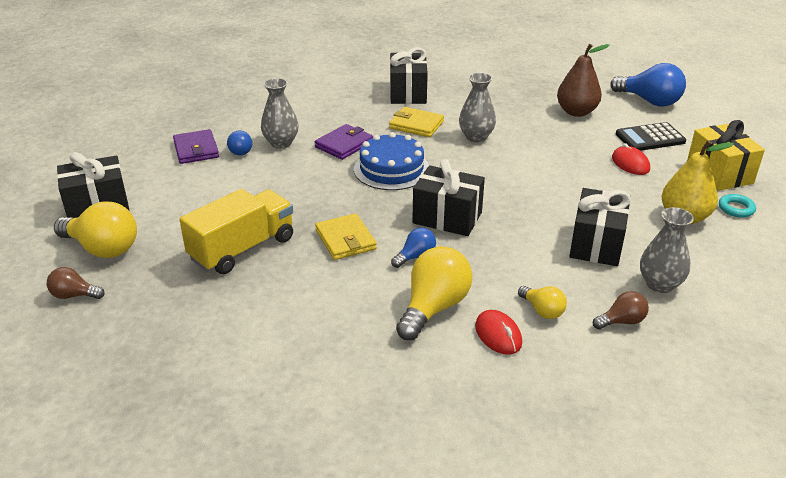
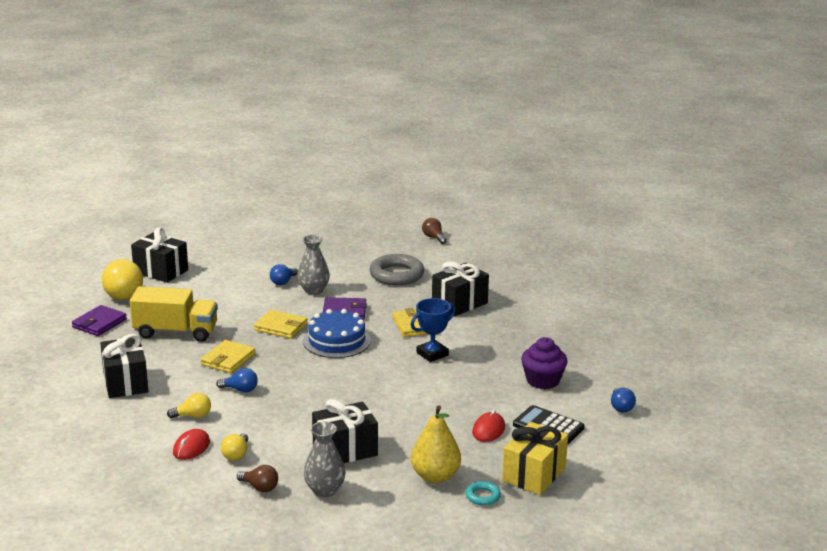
camera: 50 degrees right, 10 degrees down
(74, 295) = (74, 307): brown light bulb -> brown light bulb (434, 238)
(196, 149) = (263, 268): purple wallet -> purple wallet (99, 323)
(317, 97) = (396, 275): none -> grey ring
(324, 186) = (281, 327): none -> yellow wallet
(434, 307) = (193, 416): yellow light bulb -> yellow light bulb, size x0.53
(447, 218) = (302, 383): black gift -> black gift (125, 382)
(476, 137) = (432, 354): grey vase -> blue trophy
(576, 112) = (543, 381): brown pear -> purple cupcake
(649, 101) = (621, 407): blue light bulb -> blue light bulb, size x0.53

